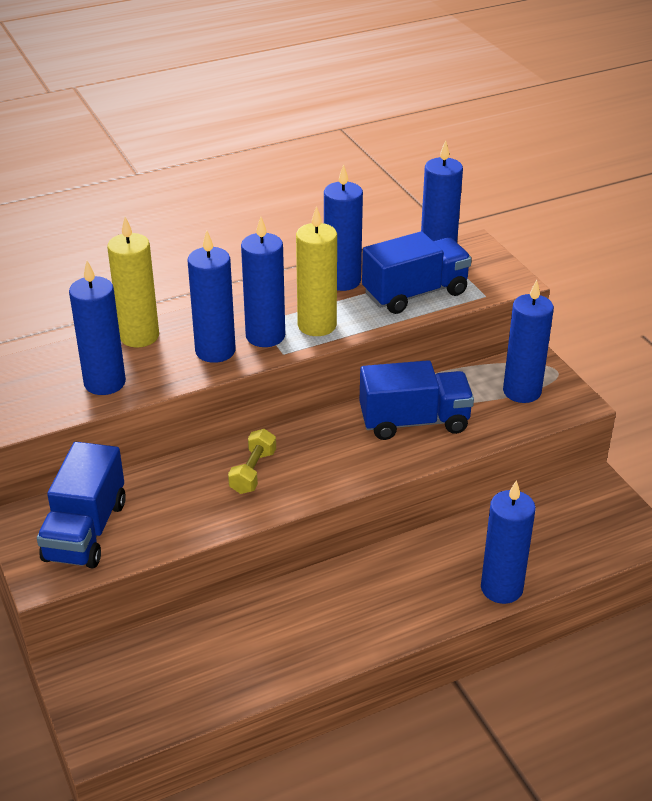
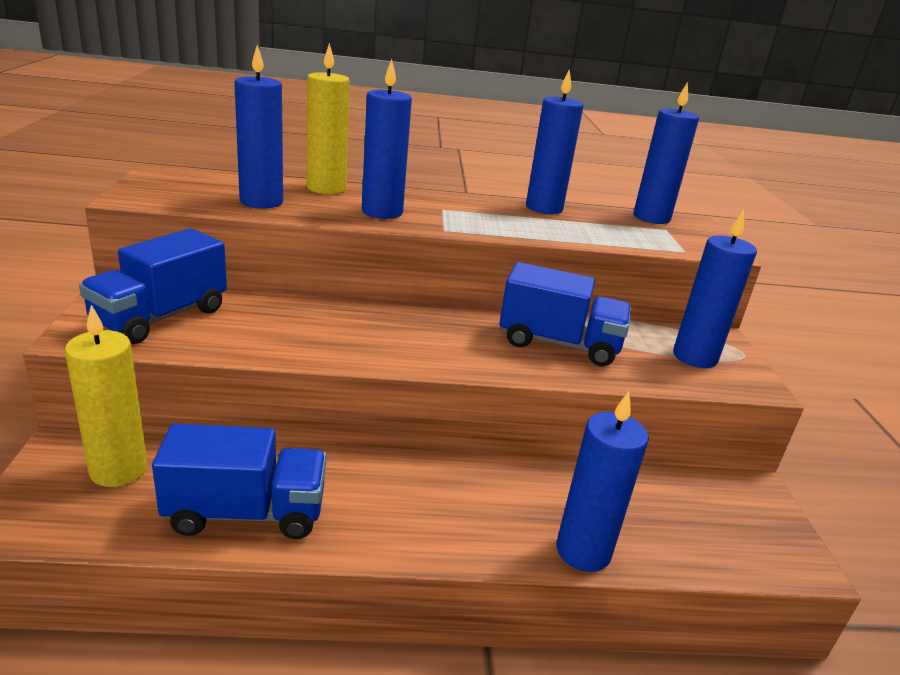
camera: 20 degrees right, 10 degrees down
(253, 472) = (361, 328): yellow dumbbell -> none
(265, 336) = (438, 216): blue candle -> none
(317, 325) = (494, 224): yellow candle -> yellow candle (118, 470)
(415, 293) = (610, 231): blue truck -> blue truck (246, 512)

